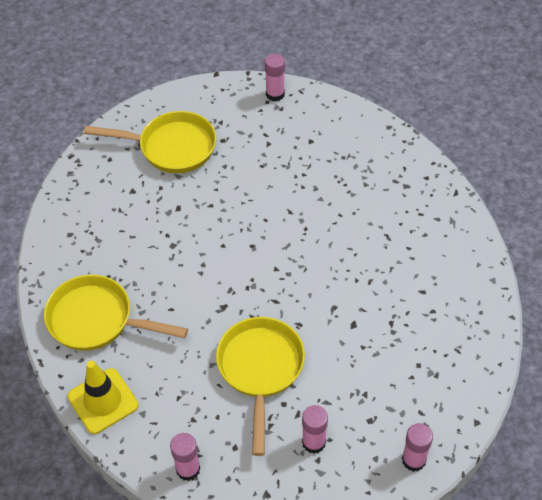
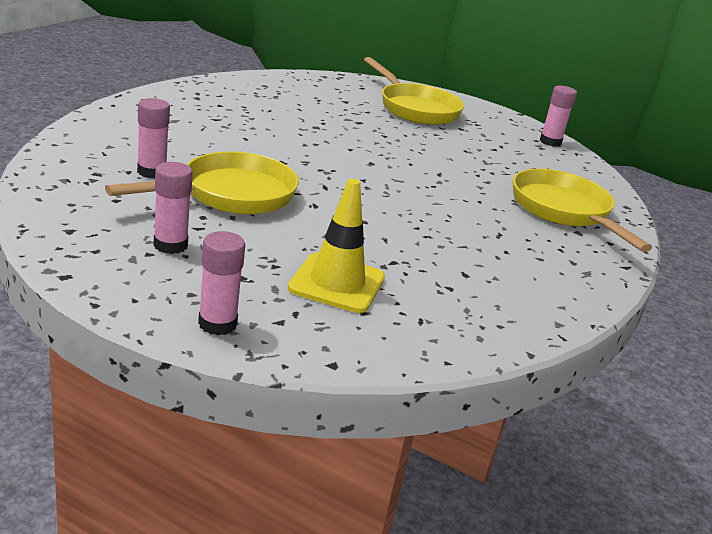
camera: 45 degrees right, 25 degrees down
(97, 320) = (191, 109): yellow pan -> yellow pan (564, 211)
(103, 401) = (104, 126): yellow traffic cone -> yellow traffic cone (337, 283)
(188, 469) = (63, 179): pink glue stick -> pink glue stick (152, 172)

